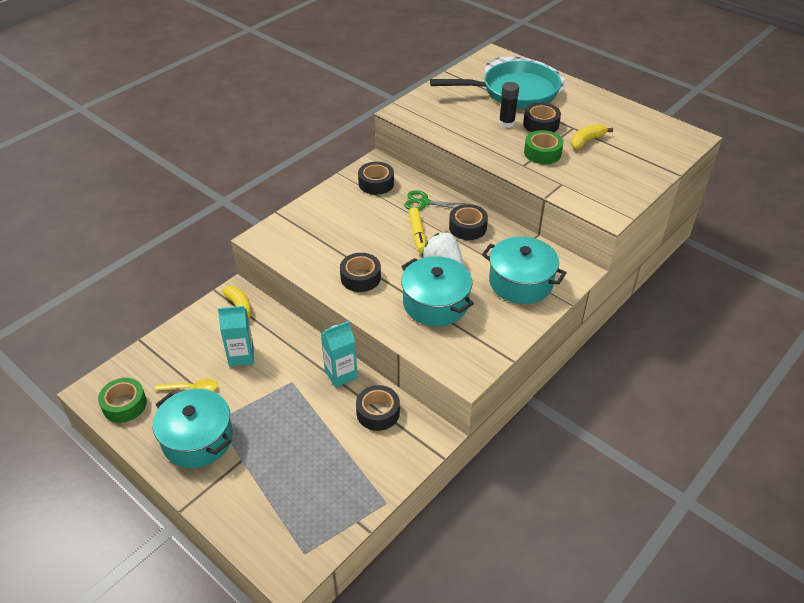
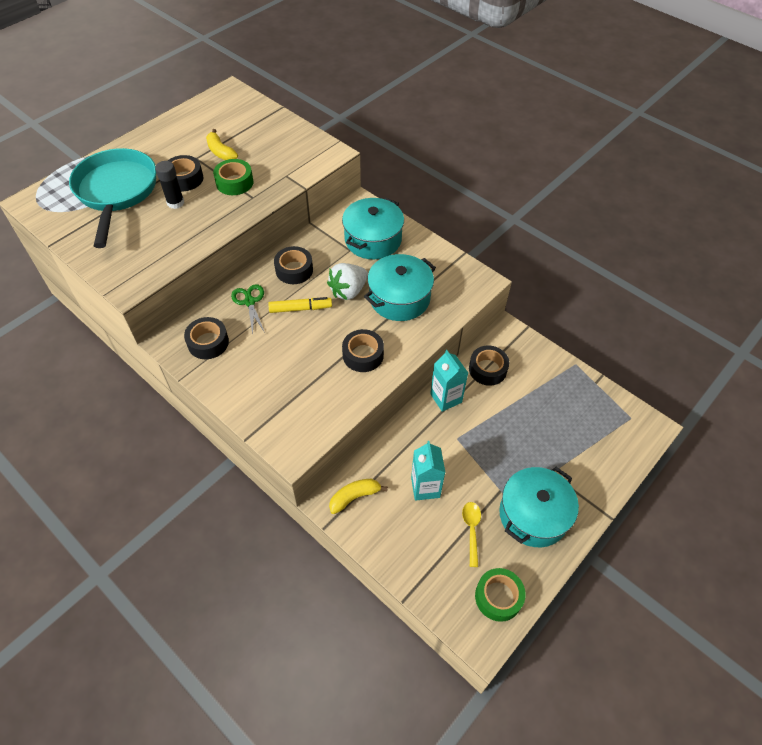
camera: 90 degrees left, 10 degrees up
(424, 202) = (249, 302): green scissors -> green scissors turned 150 degrees clockwise

